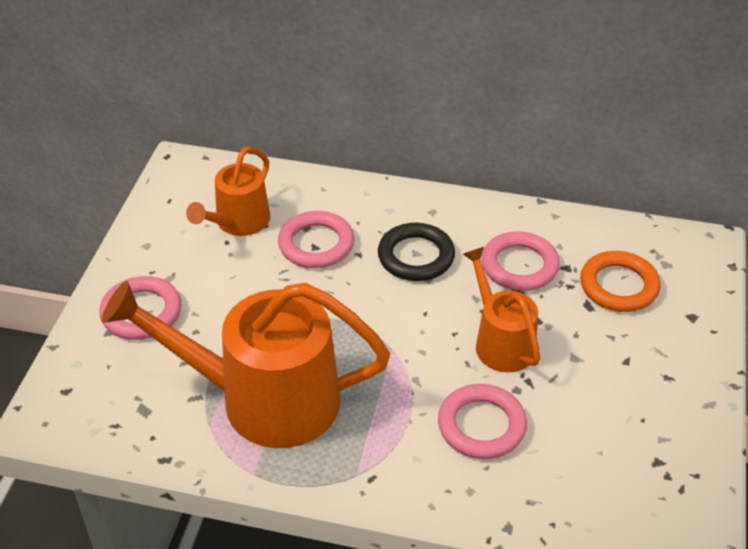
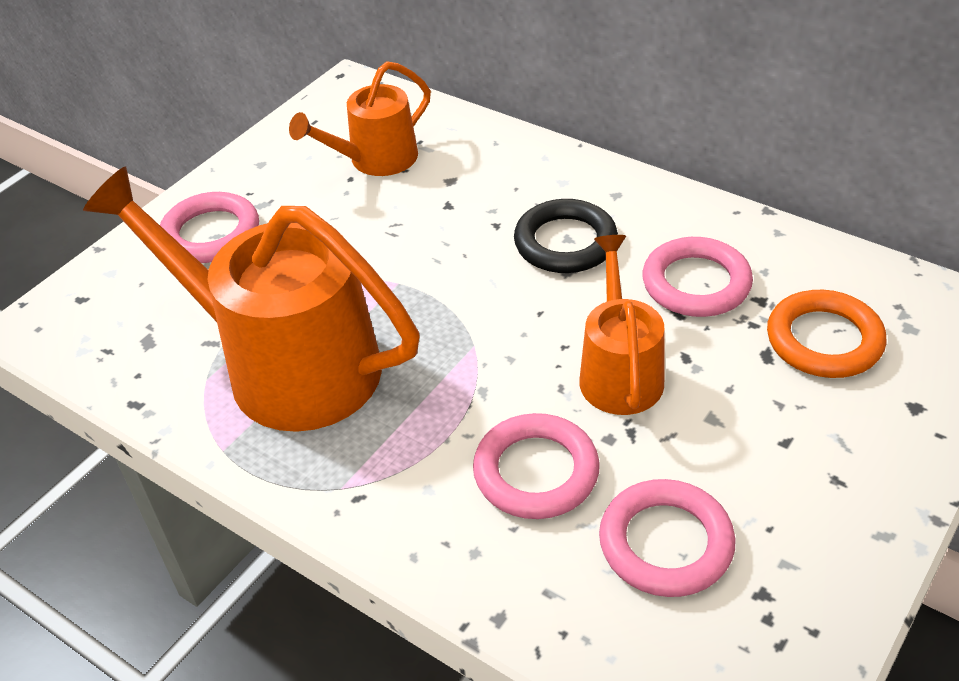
camera: 25 degrees right, 0 degrees up
(316, 244) = (451, 202): pink ring -> pink ring (666, 543)

